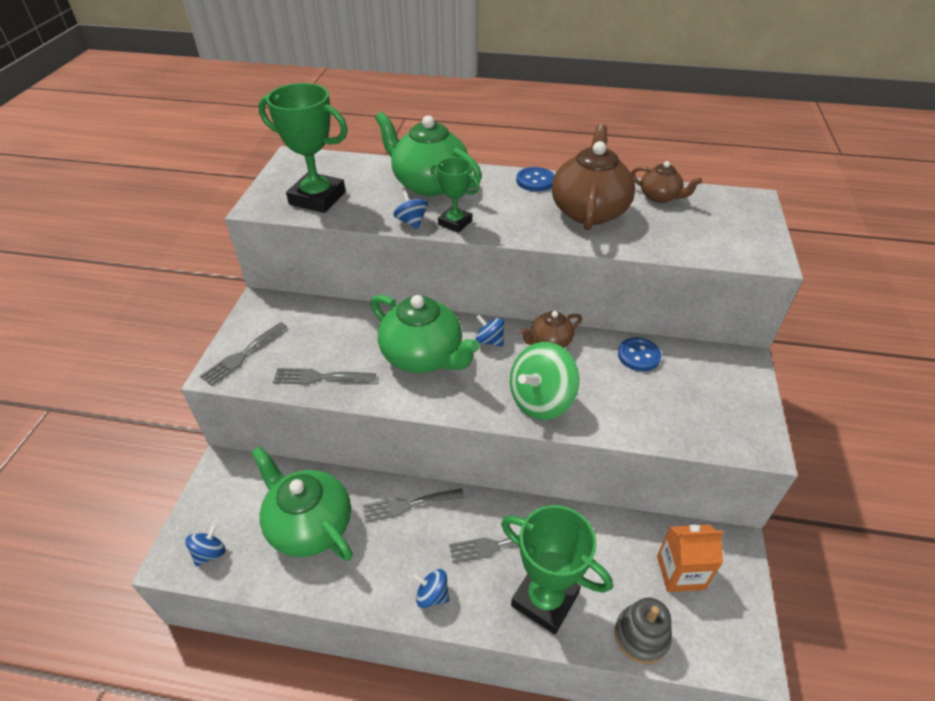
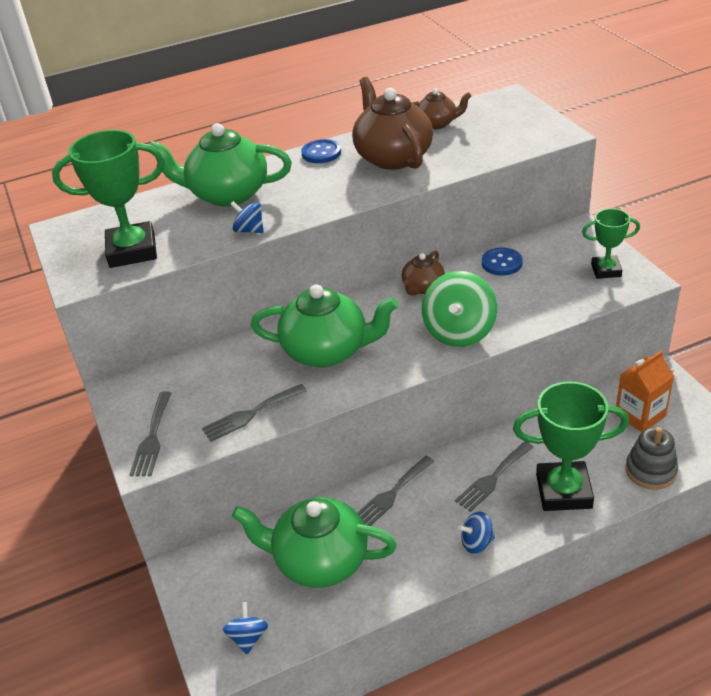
camera: 30 degrees left, 5 degrees down
(455, 222) = (290, 214): green trophy -> green trophy (606, 270)
(489, 341) = (372, 311): blue spinning top -> none

